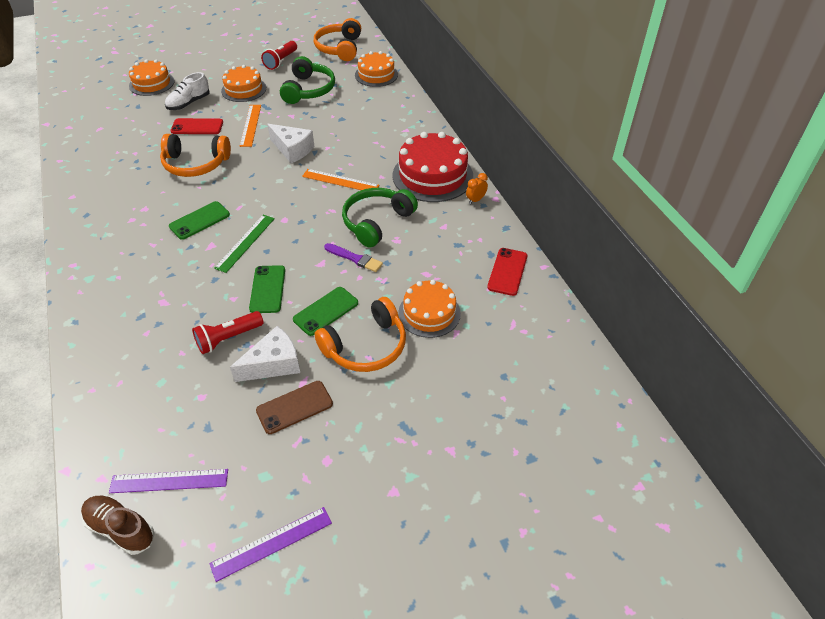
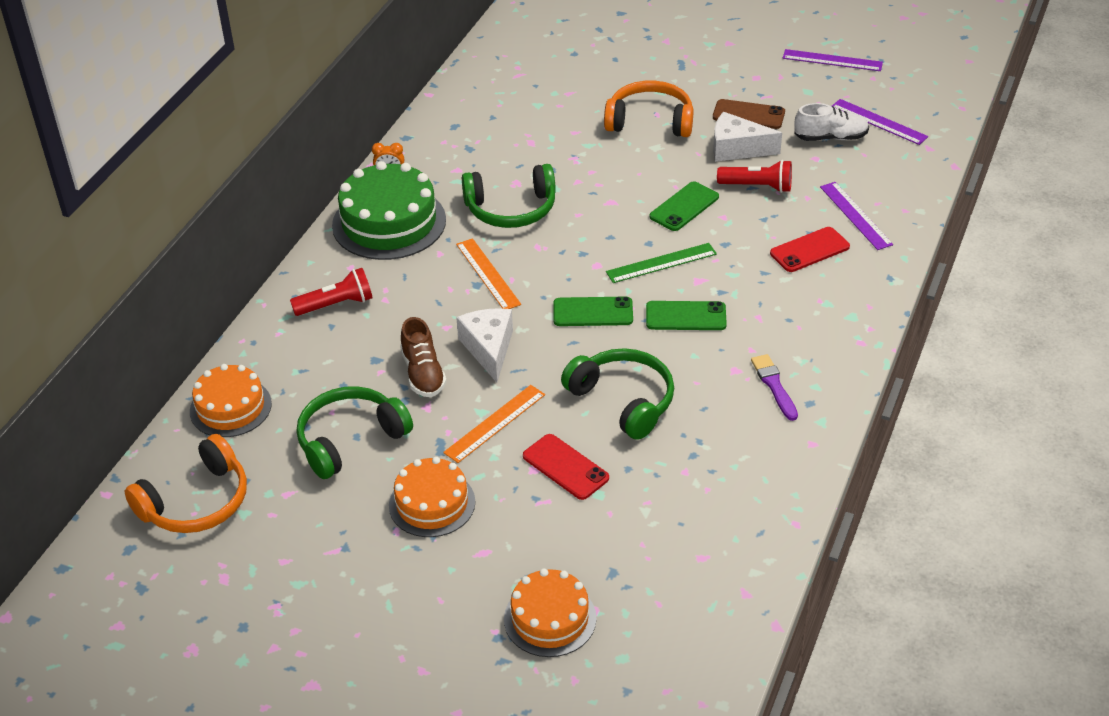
camera: 135 degrees left, 5 degrees down
(121, 529) = (930, 114): brown shoe -> brown shoe (423, 373)
(131, 359) = (855, 215): none -> purple ruler
(189, 103) = (534, 526): white shoe -> white shoe (830, 137)
(195, 164) = (623, 400): orange headphones -> green headphones
(281, 61) = (312, 533): red flashlight -> red flashlight (336, 304)
(326, 311) = (653, 162): green phone -> green phone (593, 312)
(354, 258) = (575, 189): purple brush -> purple brush (774, 386)
(429, 313) = (570, 115): orange cake -> none
(432, 175) = (389, 222): red cake -> green cake
(507, 271) = (463, 107): red phone -> red phone (809, 250)

